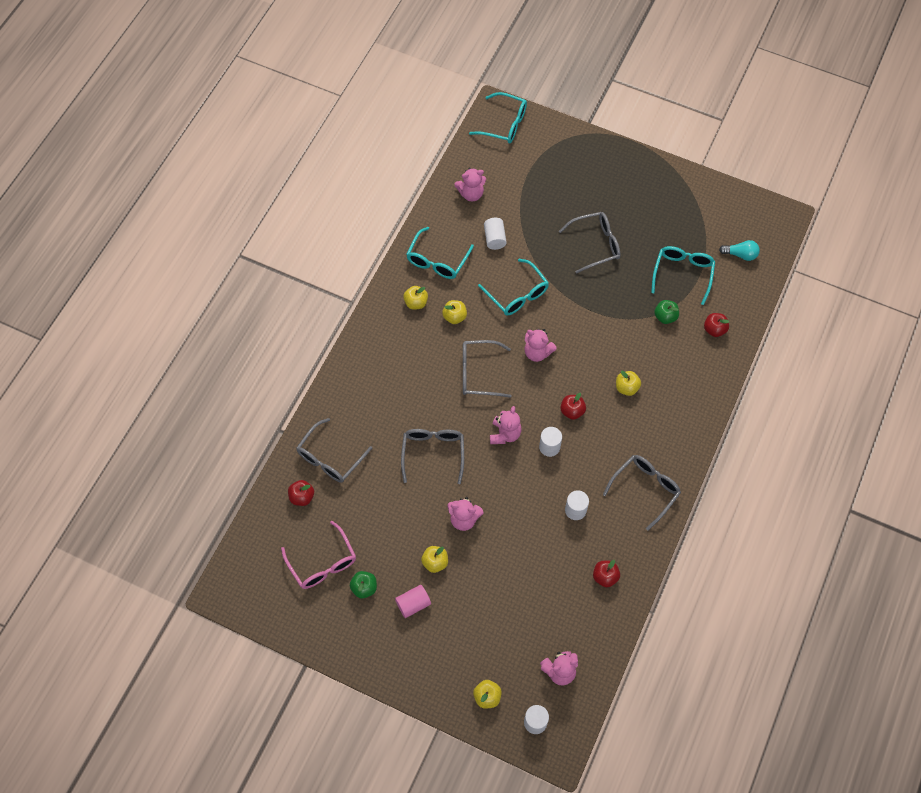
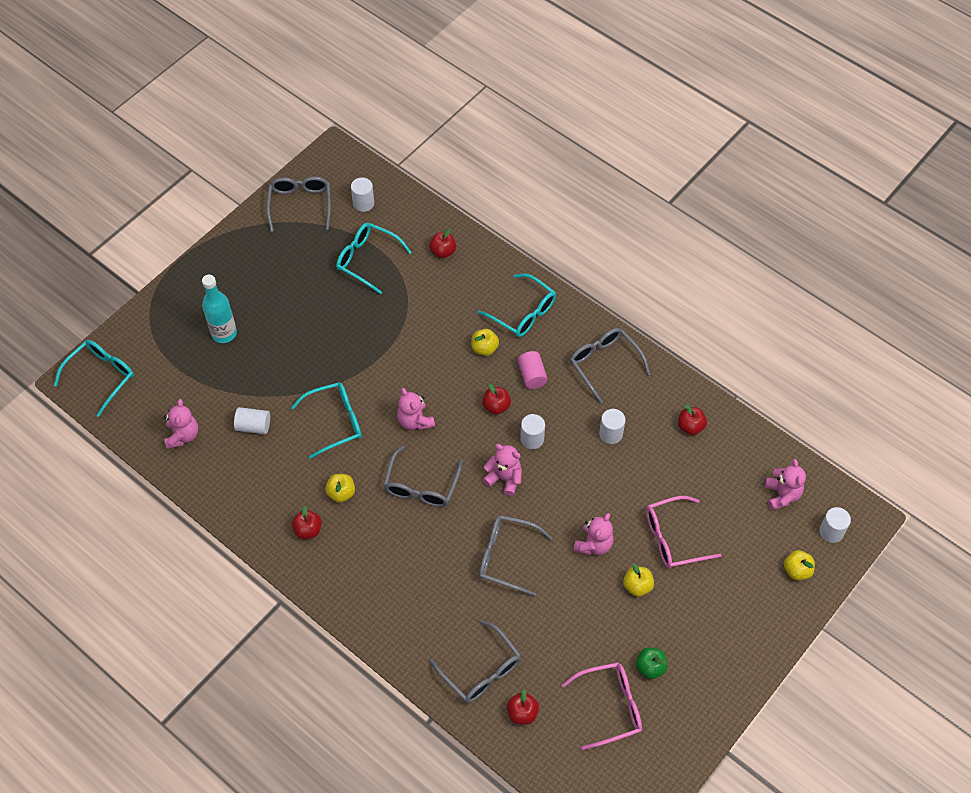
camera: 75 degrees left, 5 degrees down
(413, 604) = (680, 620): pink cylinder -> pink cylinder (532, 376)
(416, 303) = (308, 530): yellow apple -> red apple
(437, 260) = (260, 493): turquoise glasses -> turquoise glasses (523, 313)
(488, 583) = (673, 538): none -> pink glasses
(537, 352) = (415, 421): pink teddy bear -> pink teddy bear turned 105 degrees clockwise
(572, 192) = (224, 333): none -> turquoise bottle
(595, 244) = (301, 329): grey glasses -> grey glasses (300, 204)
(665, 317) = (413, 290): green apple -> none
(740, 254) = (363, 203): turquoise light bulb -> white cylinder

